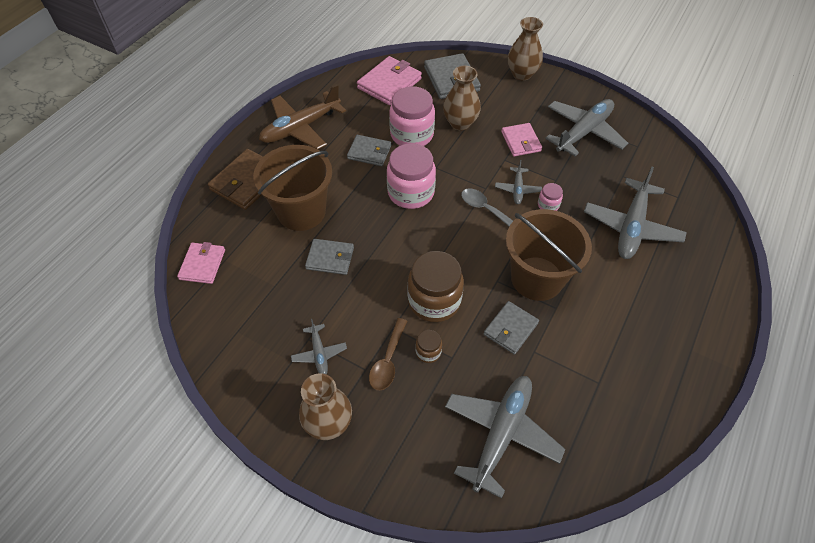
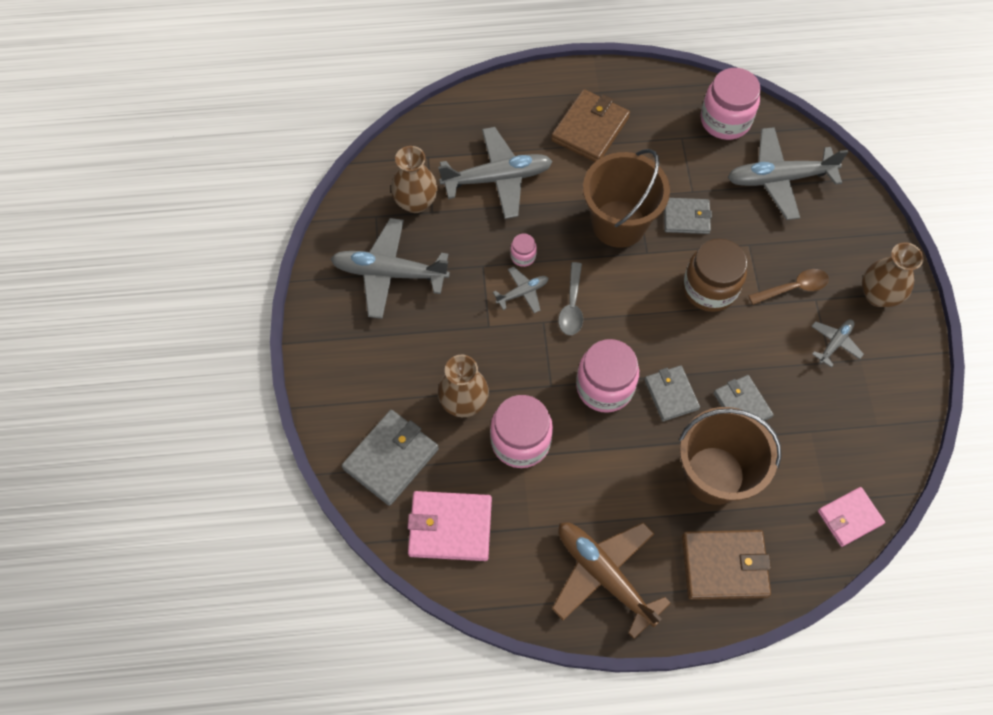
camera: 125 degrees left, 10 degrees up
(300, 128) = (603, 575): brown plane -> brown plane turned 150 degrees counterclockwise
(369, 152) = (581, 467): grey wallet -> grey wallet (671, 394)
(428, 352) = (760, 264): brown jar -> none
(521, 141) = (449, 325): pink wallet -> none
(522, 74) = (326, 384): brown vase -> brown vase (416, 202)
(598, 436) = (725, 120): none -> pink jar
(649, 316) = (590, 129): none -> brown wallet

